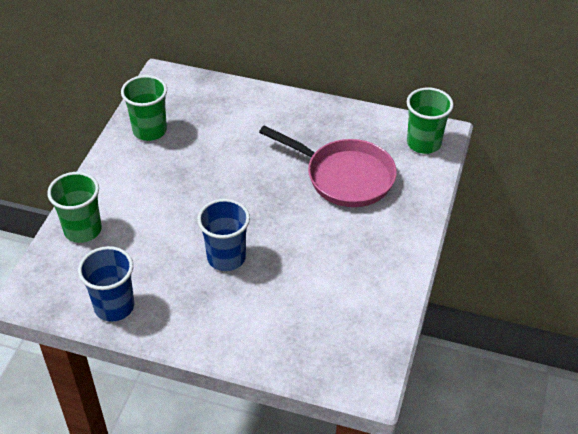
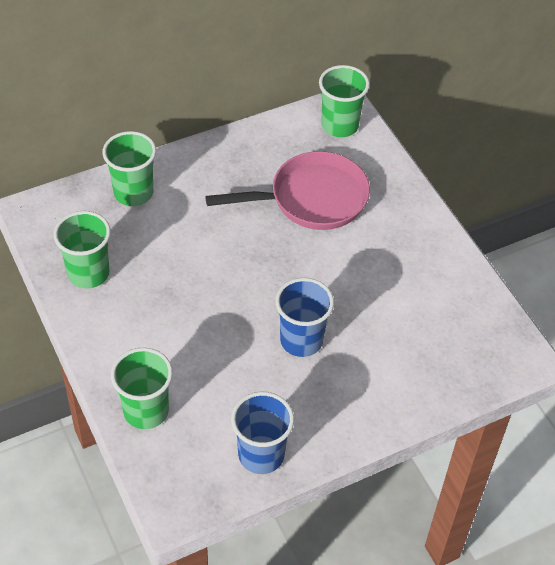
camera: 45 degrees left, 5 degrees up
(233, 102) = (133, 193): none -> green cup

